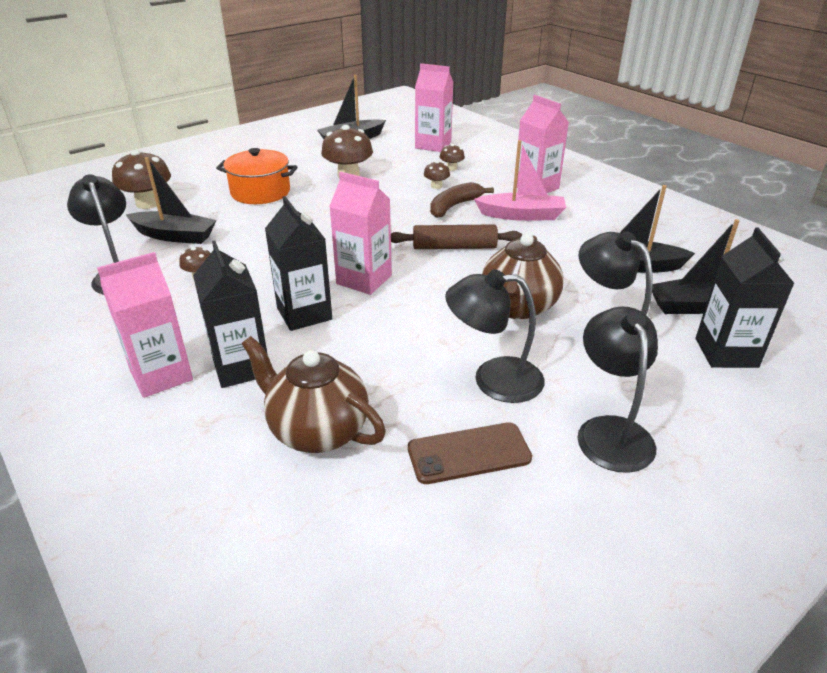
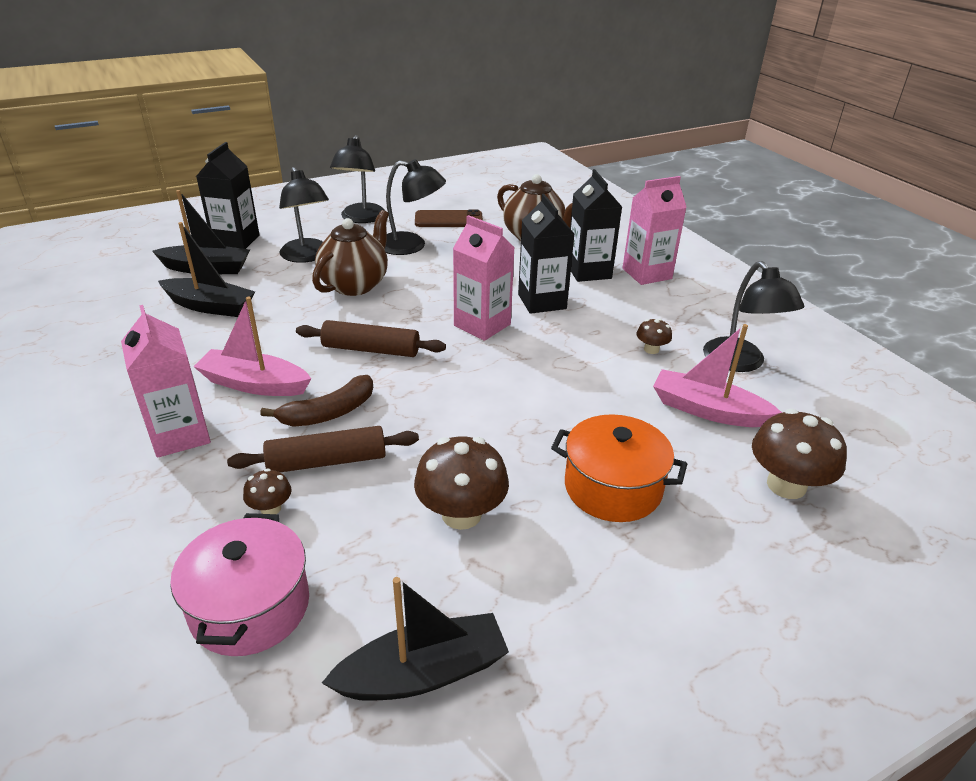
camera: 170 degrees left, 0 degrees up
(175, 236) = (707, 410): black boat -> pink boat
(433, 145) = (250, 607): pink carton -> pink pot
(436, 186) = (327, 461): brown mushroom -> brown rolling pin

